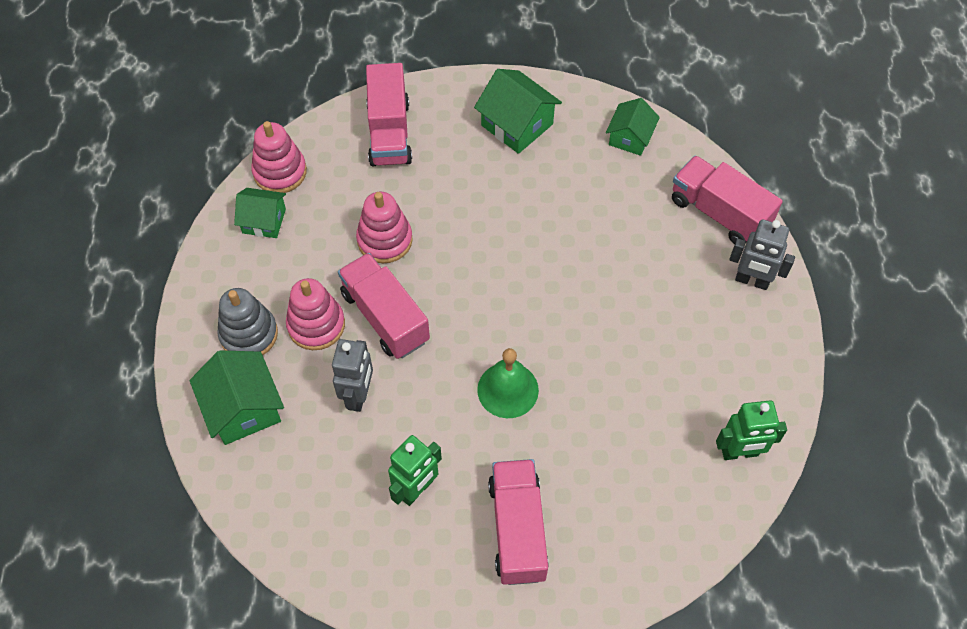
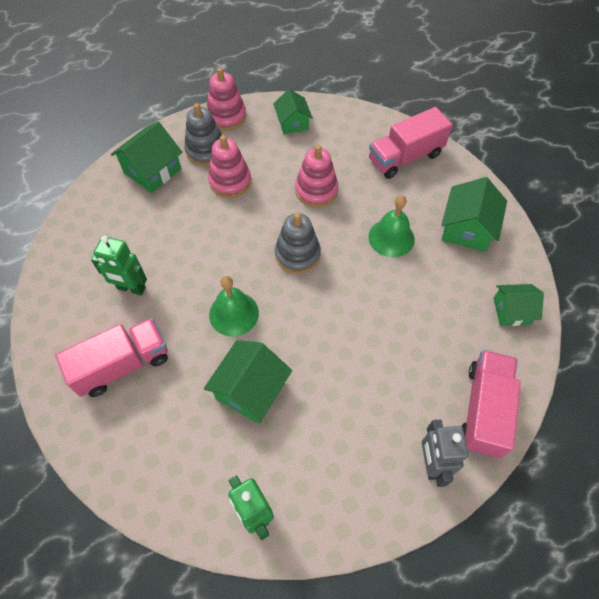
camera: 65 degrees right, 0 degrees up
(280, 172) = (334, 115): pink stacking toy -> pink stacking toy (227, 116)
(358, 395) = (188, 226): grey robot -> none
(385, 317) = (255, 216): pink truck -> none
(463, 296) = (297, 255): none -> grey stacking toy
(490, 197) = (391, 238): none -> green bell
(608, 407) = (250, 390): none -> green house

